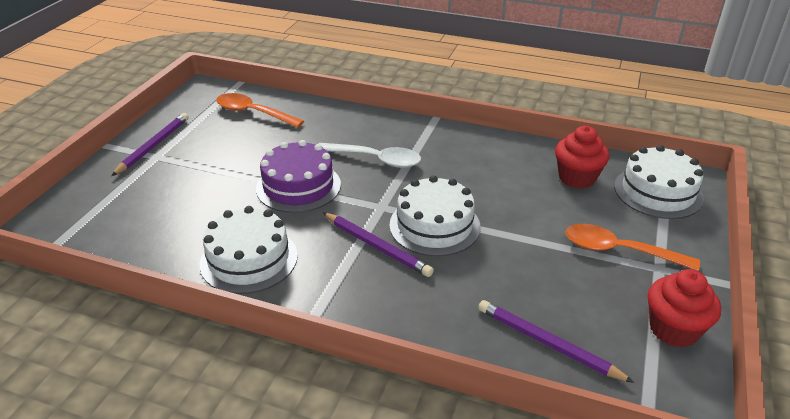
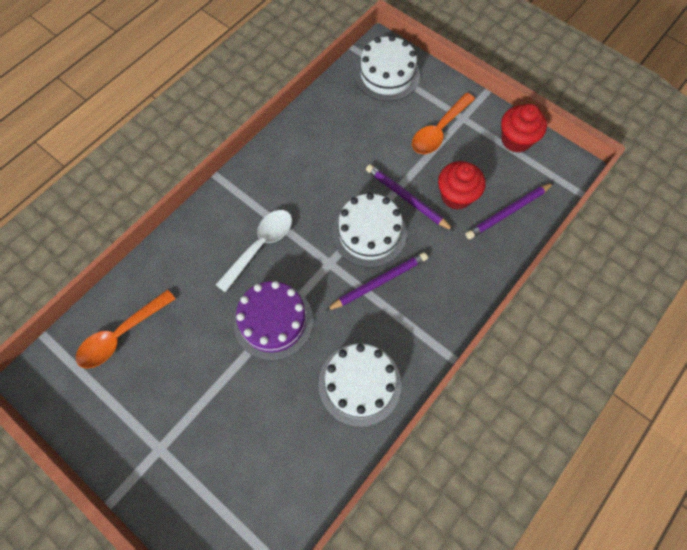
camera: 70 degrees left, 30 degrees up
(153, 146) = (137, 449): purple pencil -> purple pencil (407, 198)
(577, 178) = (350, 114): red cupcake -> red cupcake (456, 196)

